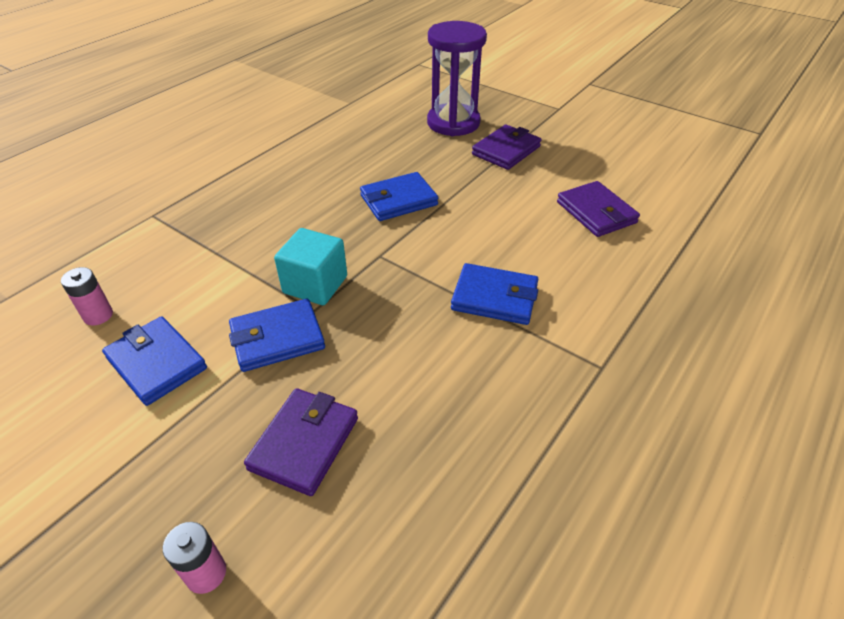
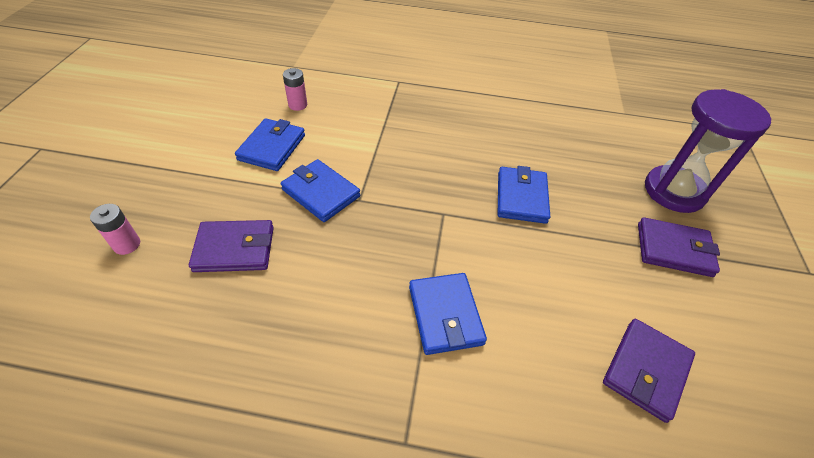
camera: 60 degrees right, 5 degrees up
(315, 285) = (385, 189): turquoise cube -> none
(398, 200) = (521, 197): blue wallet -> blue wallet turned 60 degrees clockwise

